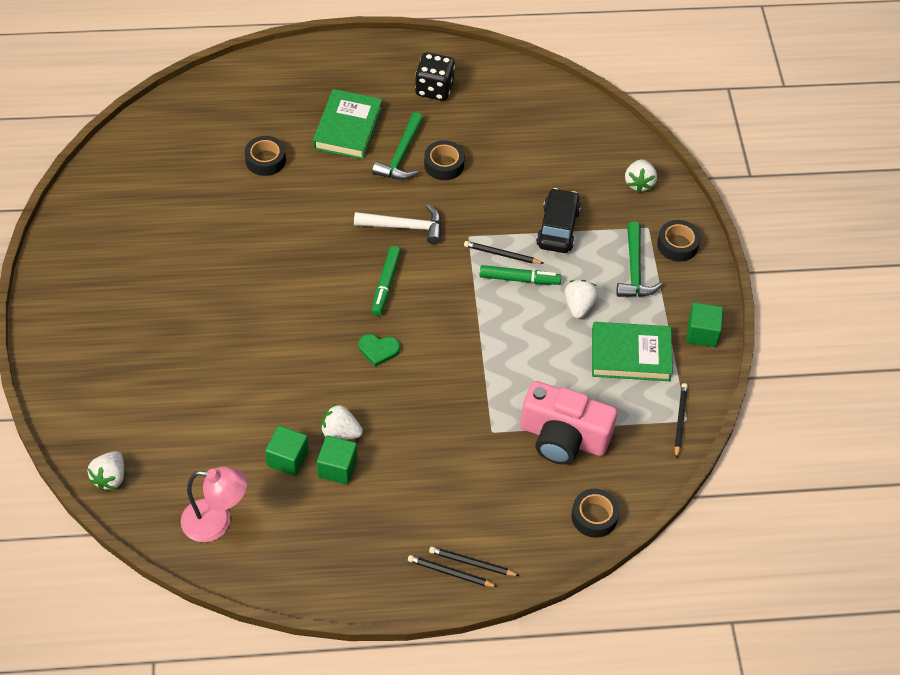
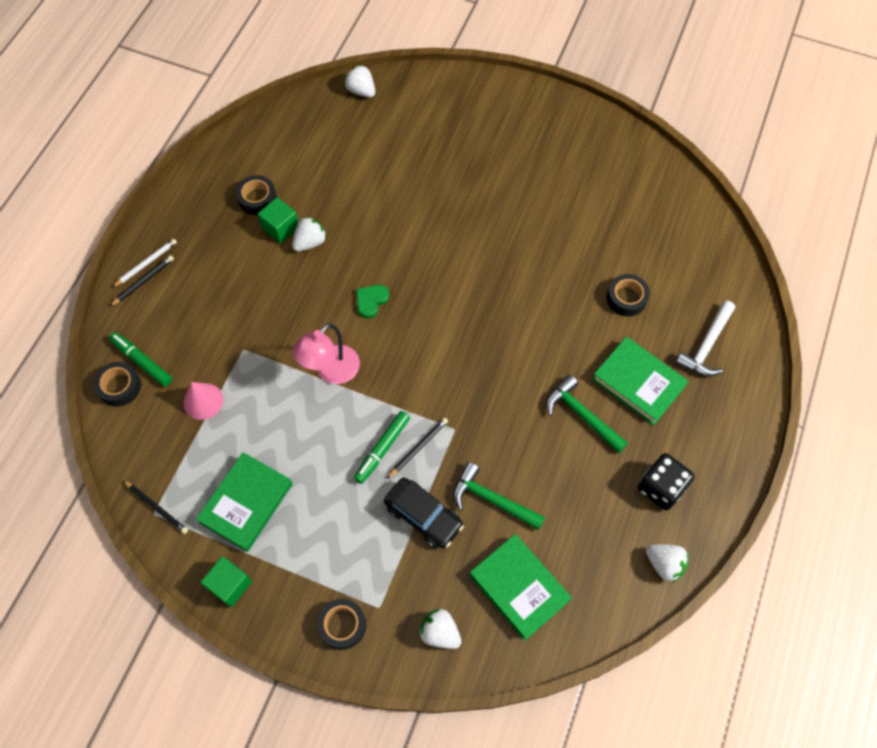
camera: 120 degrees right, 10 degrees up
(216, 522) = (285, 138): pink lamp -> pink lamp (331, 372)
(288, 458) = (309, 199): green cube -> none
(386, 284) = (436, 336): green marker -> green marker (142, 362)
(404, 227) = (492, 379): white hammer -> white hammer (706, 346)
(444, 164) = (553, 448): black tape -> black tape (257, 199)
(450, 573) = (146, 264): black pencil -> white pencil
(563, 437) = (203, 401): pink camera -> pink cone
(572, 148) = (519, 588): none -> green book
(579, 306) = (324, 486): white strawberry -> white strawberry (664, 564)
(634, 270) = (336, 563): green hammer -> green hammer (492, 500)

